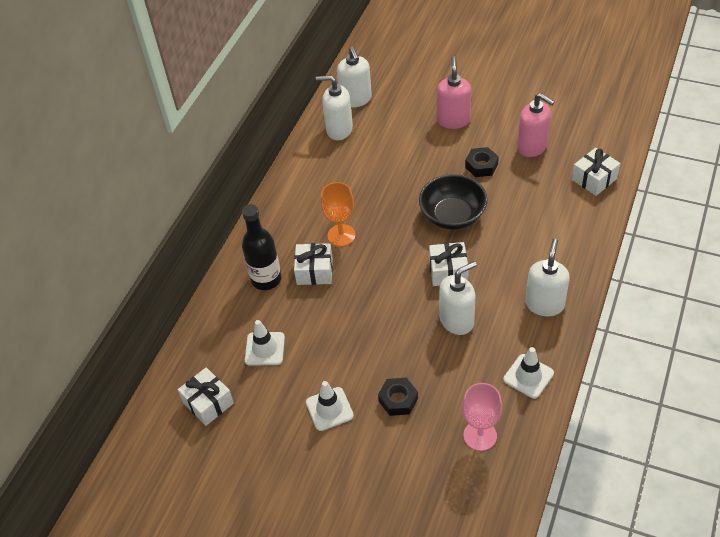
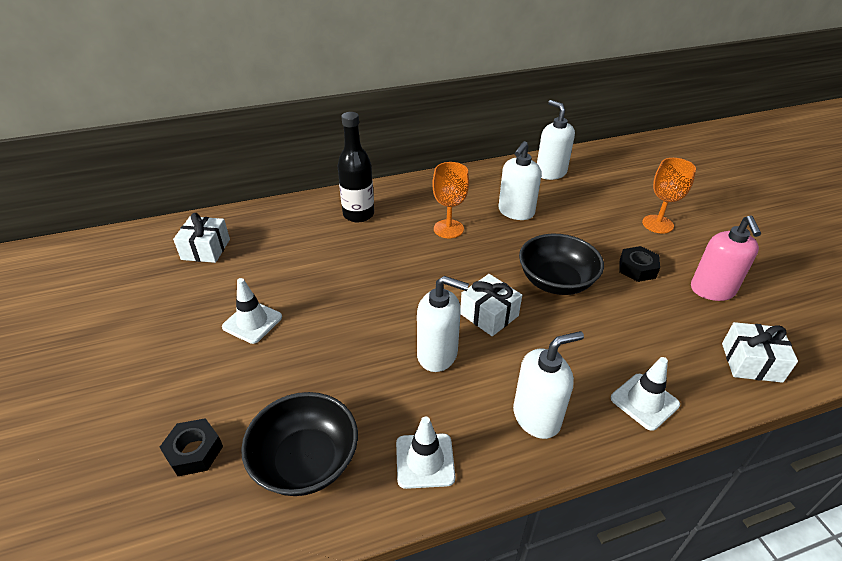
camera: 45 degrees right, 10 degrees down
(265, 349) = (286, 250): white traffic cone -> white traffic cone (644, 401)
(314, 271) = (394, 234): white gift -> none
(356, 99) = (592, 165): white soap dispenser -> white soap dispenser (516, 212)
(398, 399) = (301, 364): black nut -> black nut (194, 451)
(453, 120) = (657, 224): pink soap dispenser -> orange goblet
(480, 435) = (306, 461): pink goblet -> black bowl

